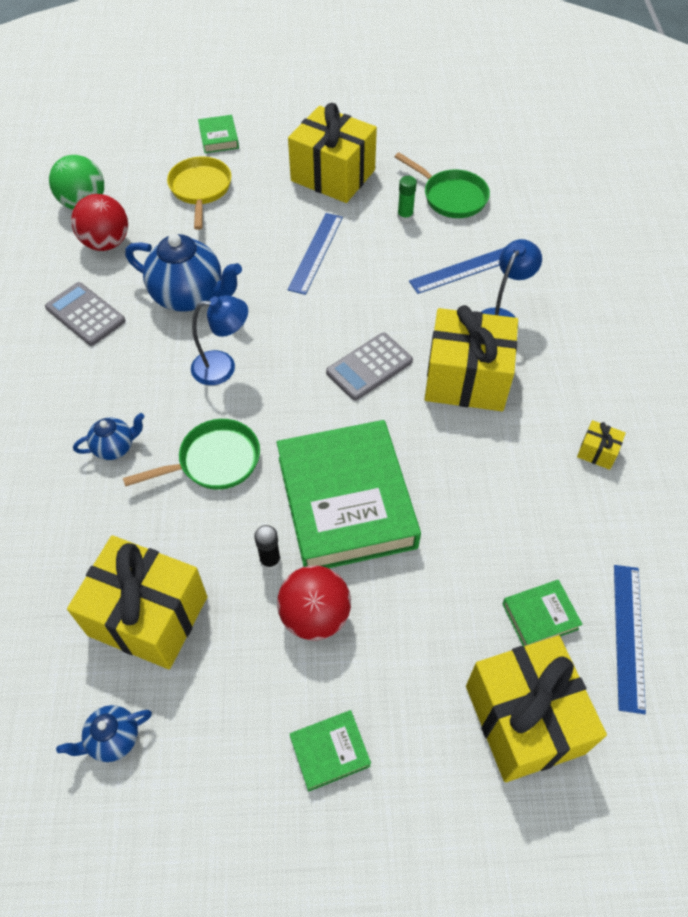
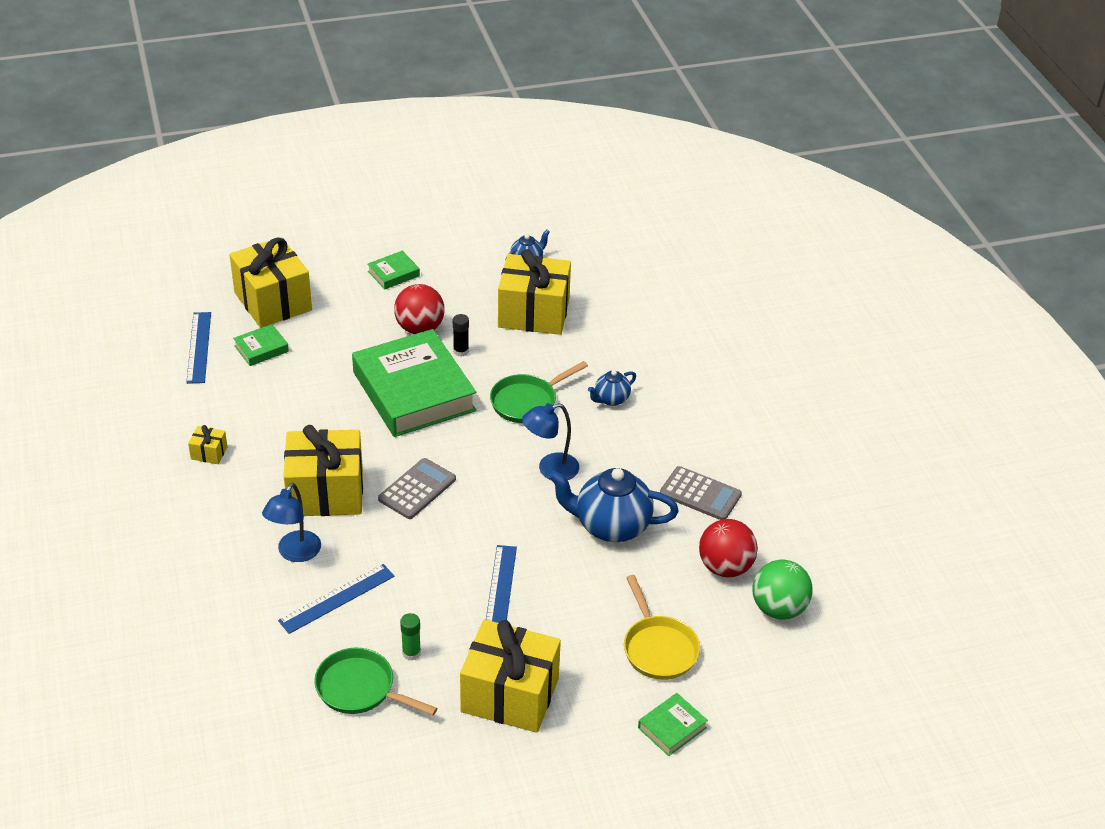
camera: 165 degrees right, 15 degrees down
(219, 138) = (672, 728): green book -> green book turned 75 degrees clockwise

